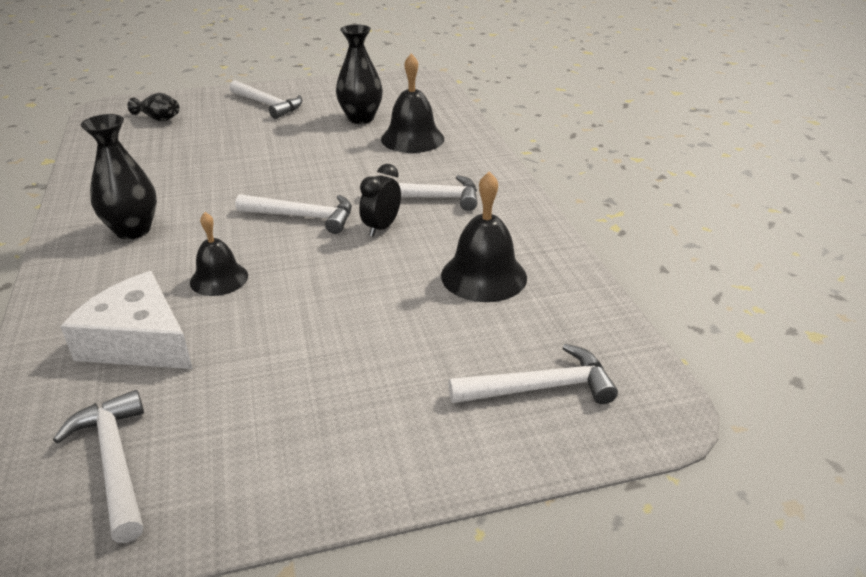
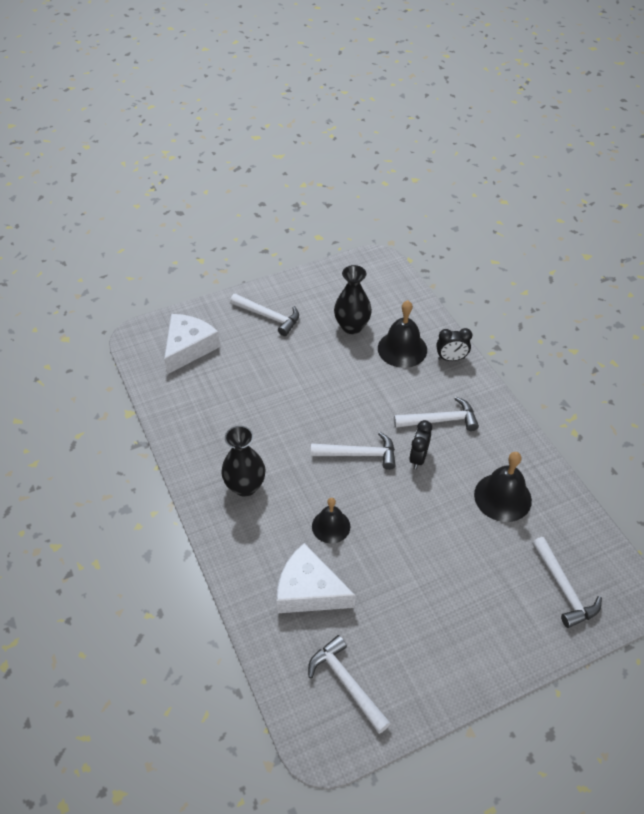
camera: 10 degrees left, 15 degrees up
(158, 119) = (188, 348): black vase -> white cheese
(470, 150) = (451, 359): none -> black clock
(540, 388) = (563, 589): white hammer -> white hammer turned 90 degrees clockwise

